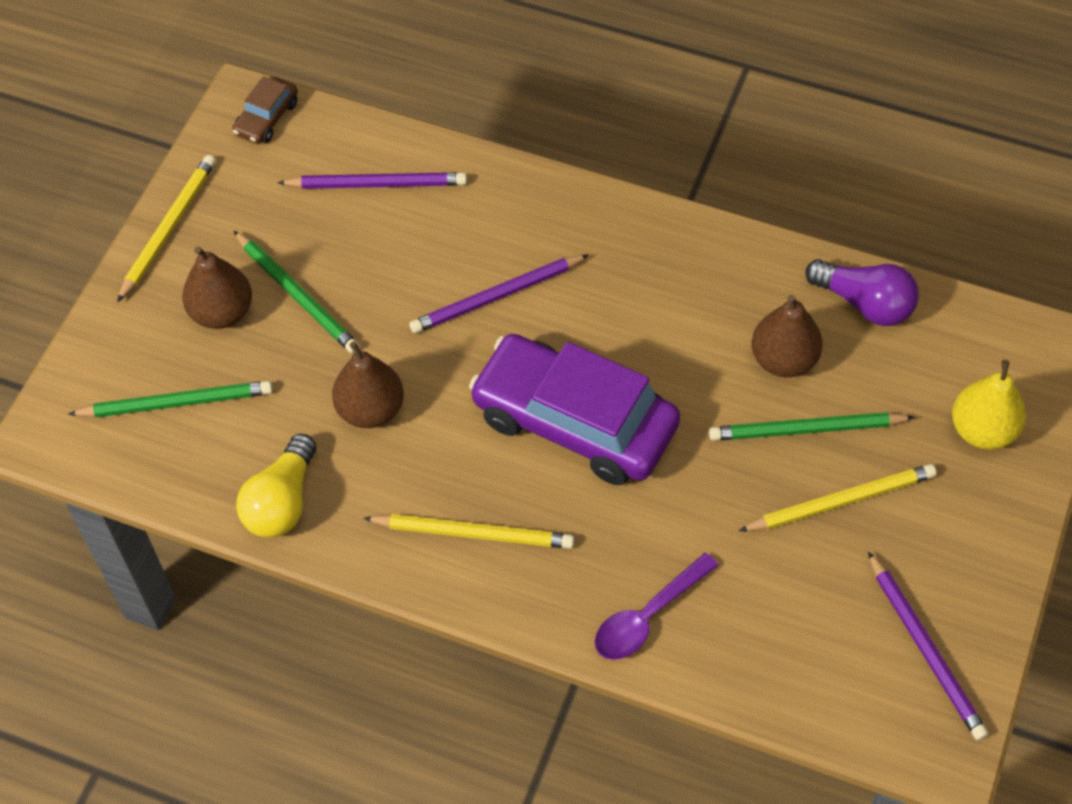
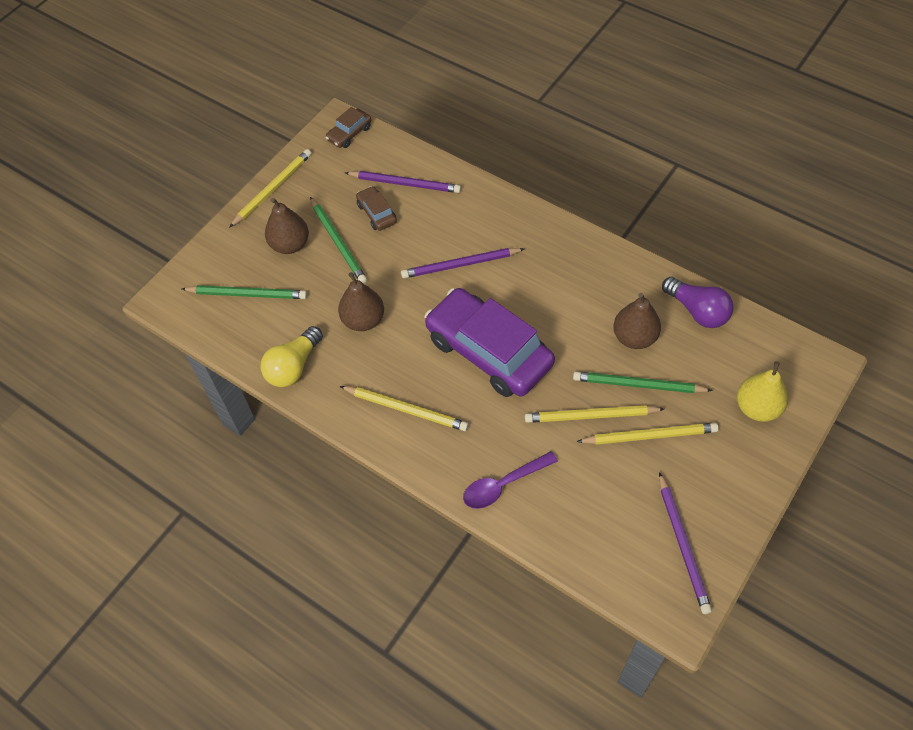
camera: 15 degrees right, 0 degrees up
(345, 238) = (377, 213): none -> brown car
(749, 489) = (591, 416): none -> yellow pencil

